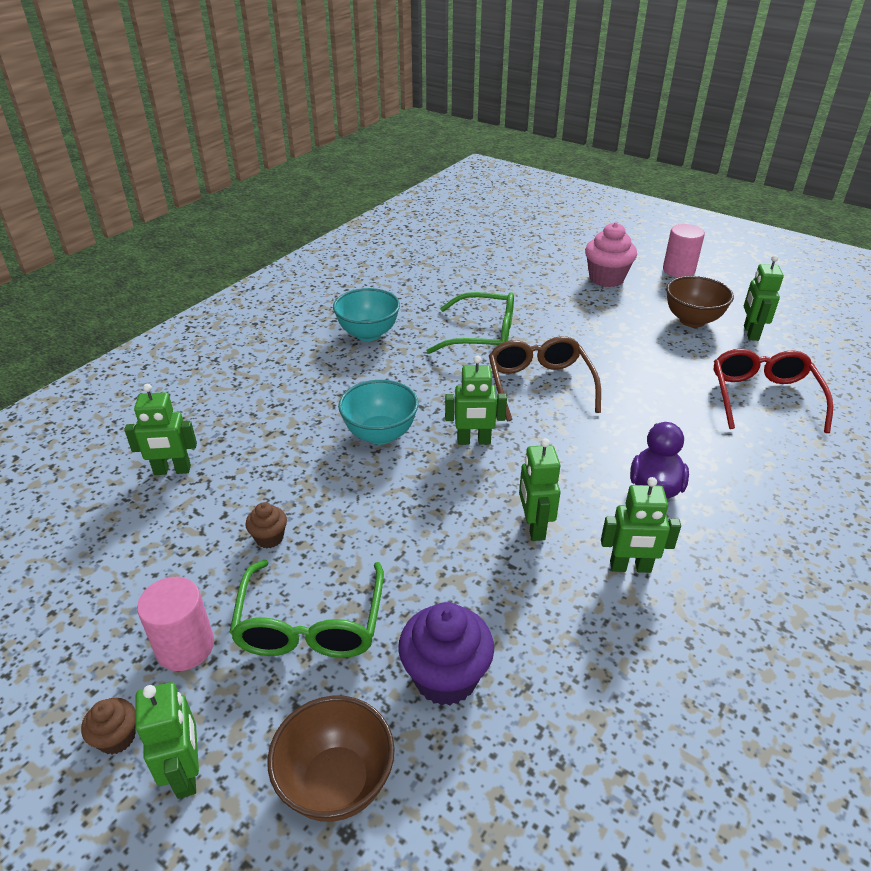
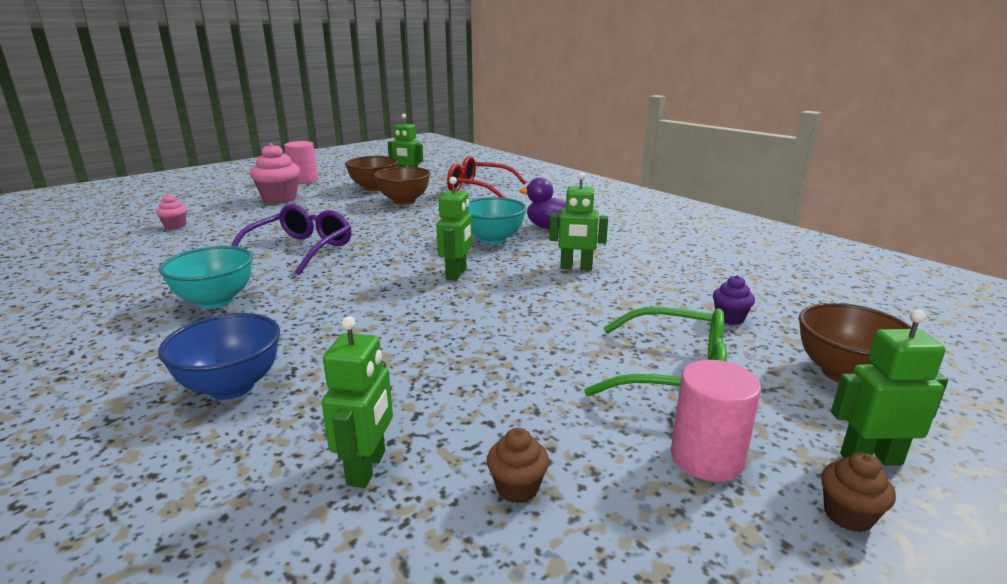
camera: 75 degrees left, 15 degrees down
(253, 387) = (231, 387): none -> blue bowl
(269, 538) = (544, 390): brown cupcake -> brown cupcake (517, 488)
(380, 434) = (411, 313): turquoise bowl -> turquoise bowl (493, 239)
(445, 677) = (729, 318): purple cupcake -> purple cupcake, size x0.52
(483, 336) = (301, 250): green glasses -> purple glasses
(500, 258) = (175, 226): none -> pink cupcake
(539, 385) = (401, 241): brown glasses -> none
(630, 567) = (625, 247): green robot -> none
(663, 353) = (404, 201): none -> brown bowl

